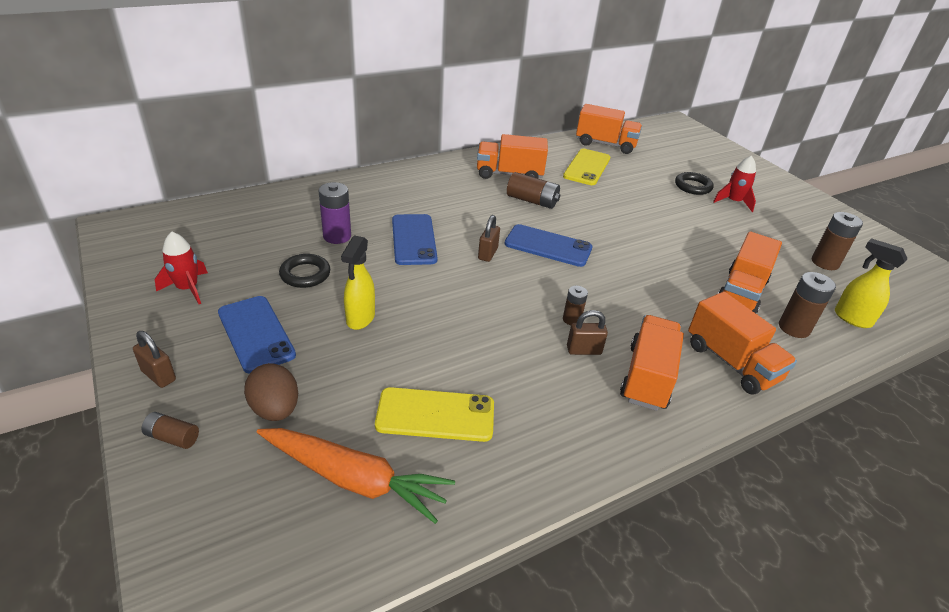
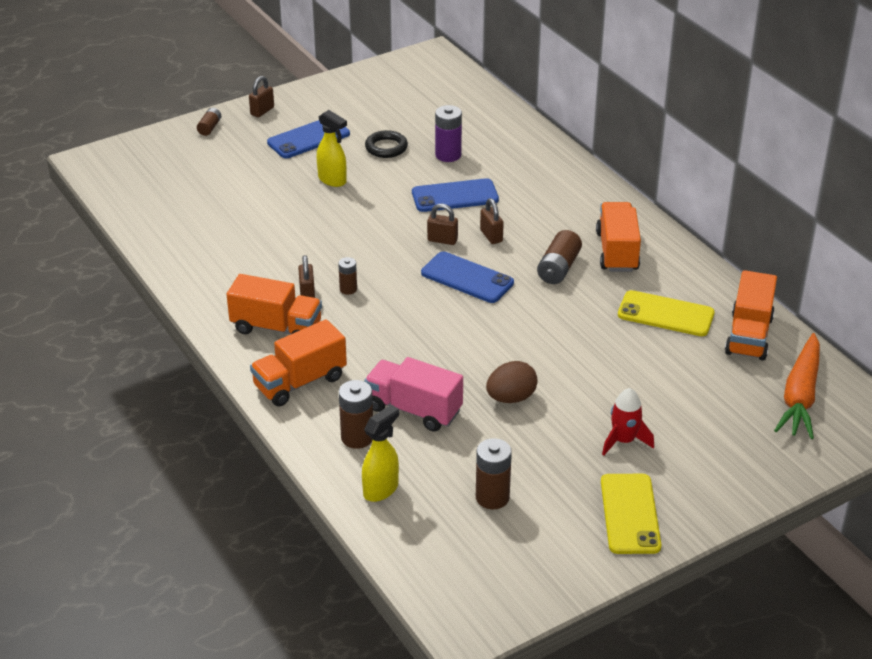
camera: 90 degrees right, 0 degrees up
(188, 289) = (356, 101): red rocket -> none
(275, 409) = (234, 158): brown egg -> brown egg (511, 398)
(354, 479) = (176, 195): orange carrot -> orange carrot (800, 396)
(360, 318) = (332, 180): yellow spray bottle -> yellow spray bottle turned 150 degrees counterclockwise
(435, 415) = (230, 222): yellow phone -> yellow phone (630, 514)
(483, 227) = (491, 236): none -> brown padlock
(548, 246) = (467, 278): blue phone -> blue phone turned 75 degrees counterclockwise
(693, 186) = (653, 407): black ring -> none
(741, 292) = (413, 409): orange truck -> pink truck

